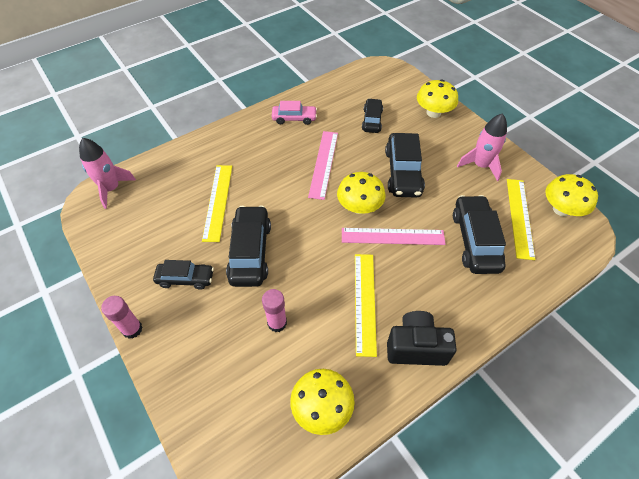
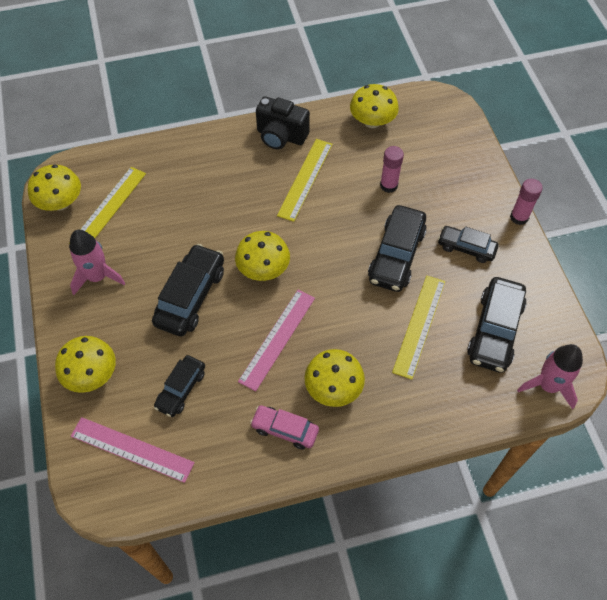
camera: 160 degrees left, 5 degrees up
(271, 146) = (333, 388): none -> yellow mushroom
(392, 236) = (247, 228): pink ruler -> pink ruler (132, 449)
(475, 240) = (170, 199): black car -> black car (494, 330)

